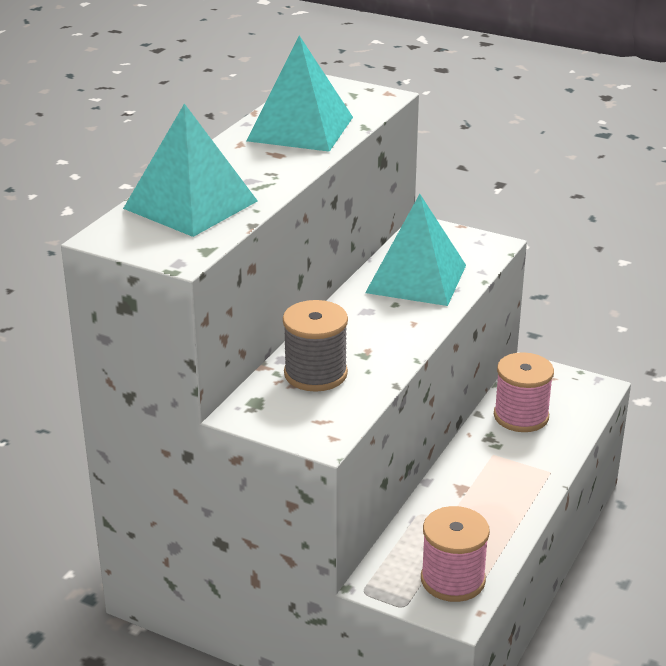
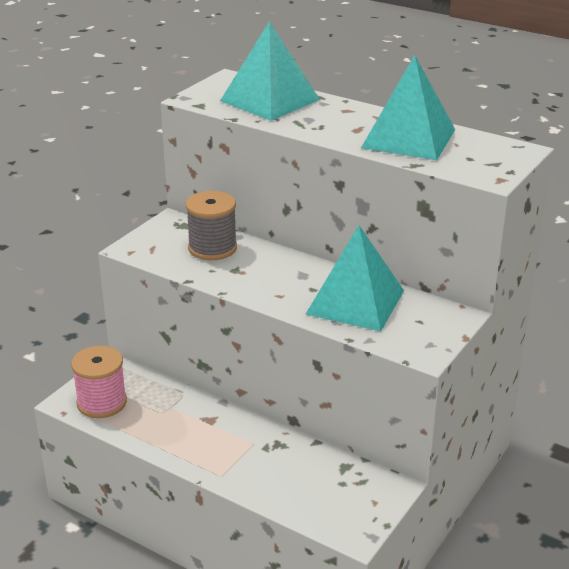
camera: 95 degrees right, 0 degrees up
(521, 416) = (308, 468): pink spool -> none

